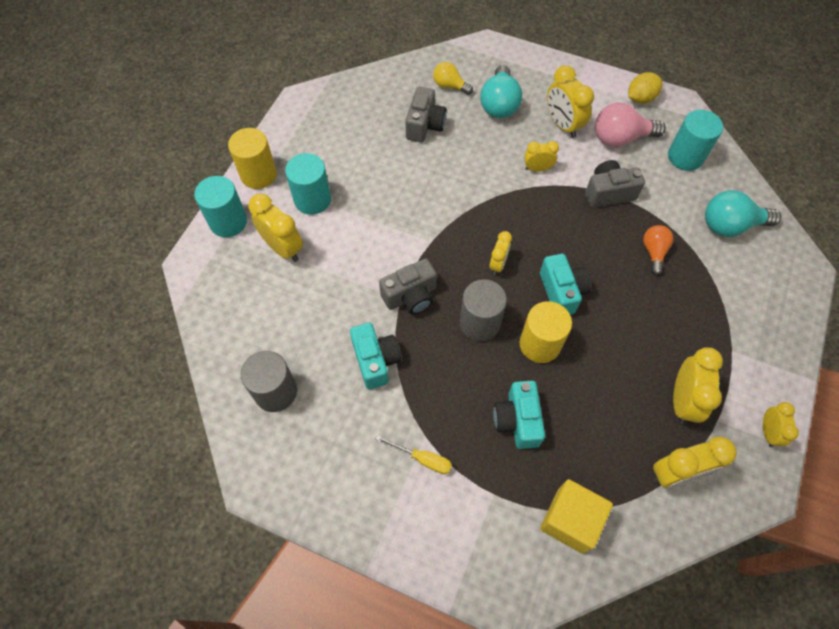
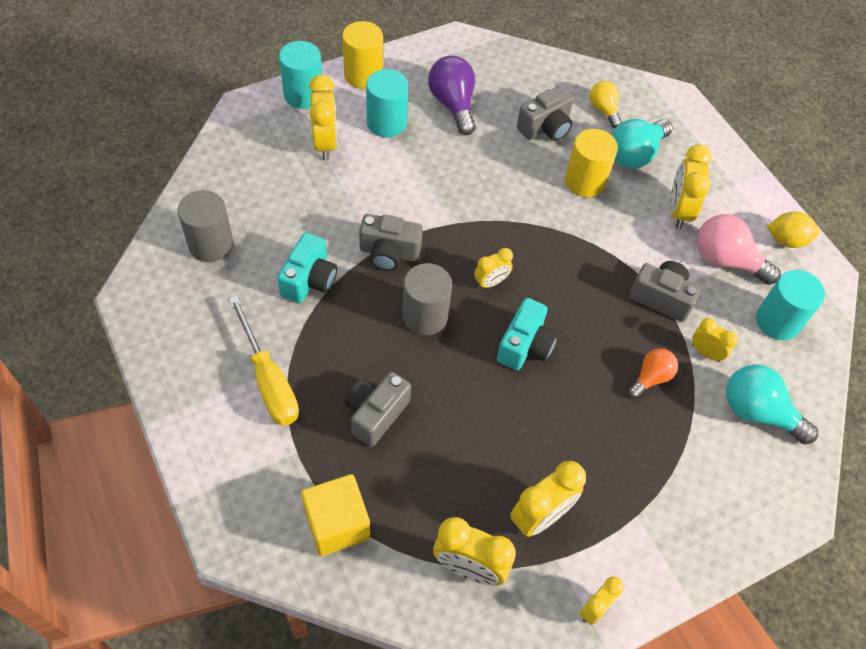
camera: 35 degrees right, 5 degrees down
(346, 152) = (453, 104): none -> purple light bulb
(422, 459) = (269, 380): yellow screwdriver -> yellow screwdriver, size x1.79
(517, 420) = (375, 414): turquoise camera -> grey camera
(537, 169) = (613, 231): yellow clock -> yellow clock (706, 352)
(540, 344) = (459, 371): yellow cylinder -> yellow cylinder (585, 181)

